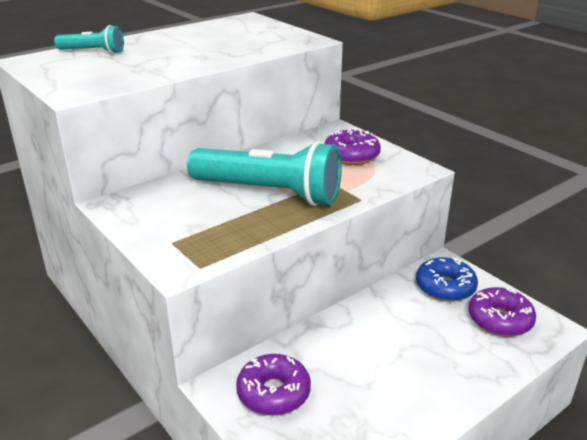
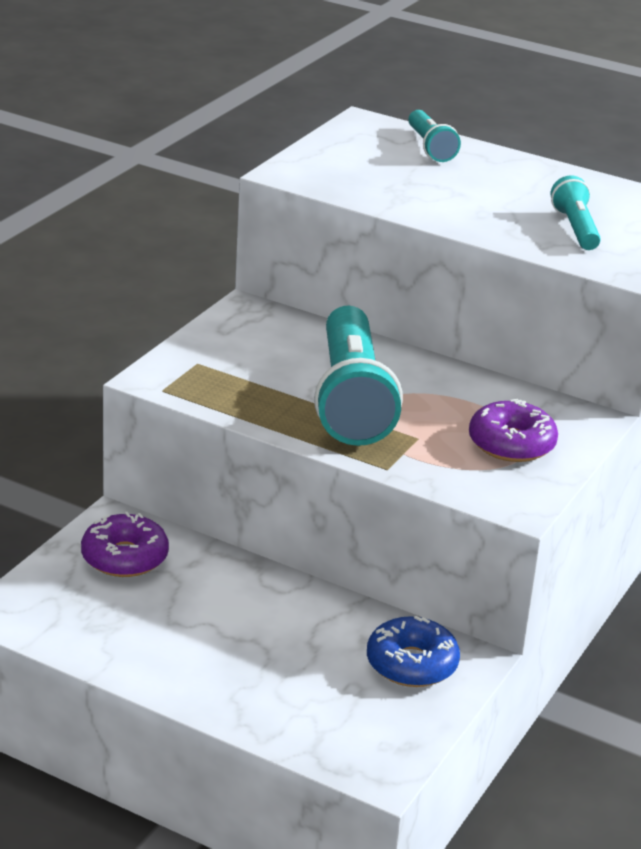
camera: 65 degrees right, 0 degrees up
(244, 41) = (575, 228): none -> turquoise flashlight
(500, 320) = (367, 721): purple donut -> none

